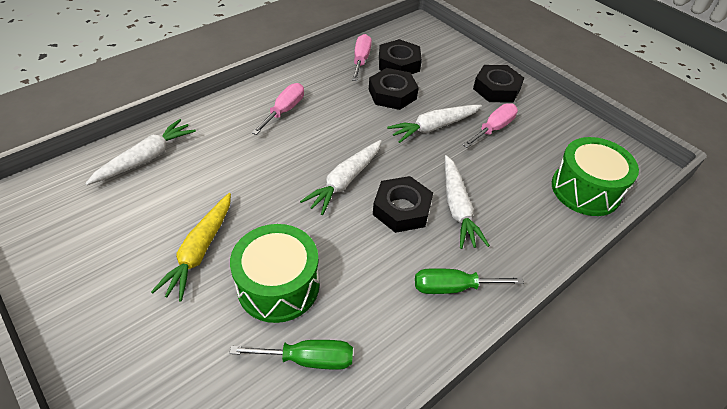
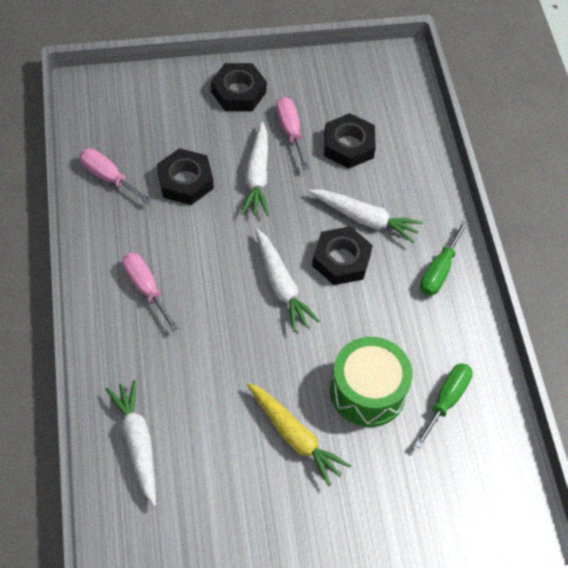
camera: 60 degrees left, 10 degrees up
(399, 63) = (140, 147): black nut -> black nut (348, 145)
(585, 190) = (401, 118): green drum -> none

